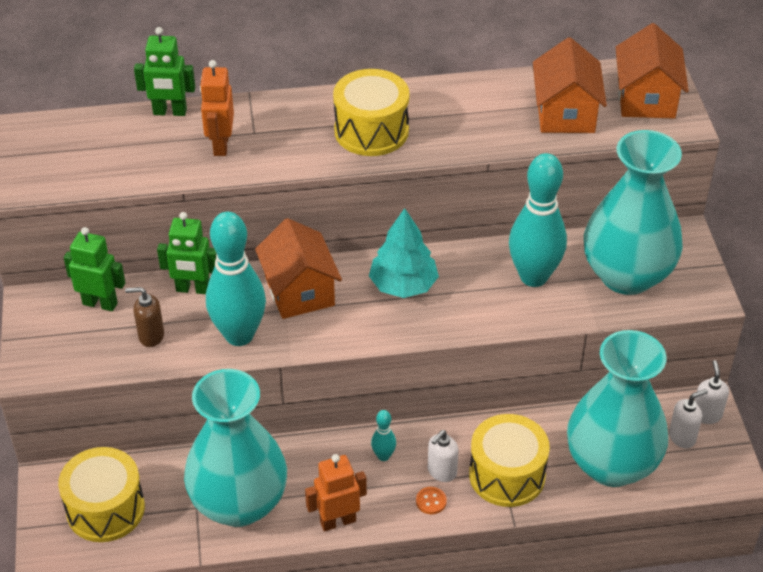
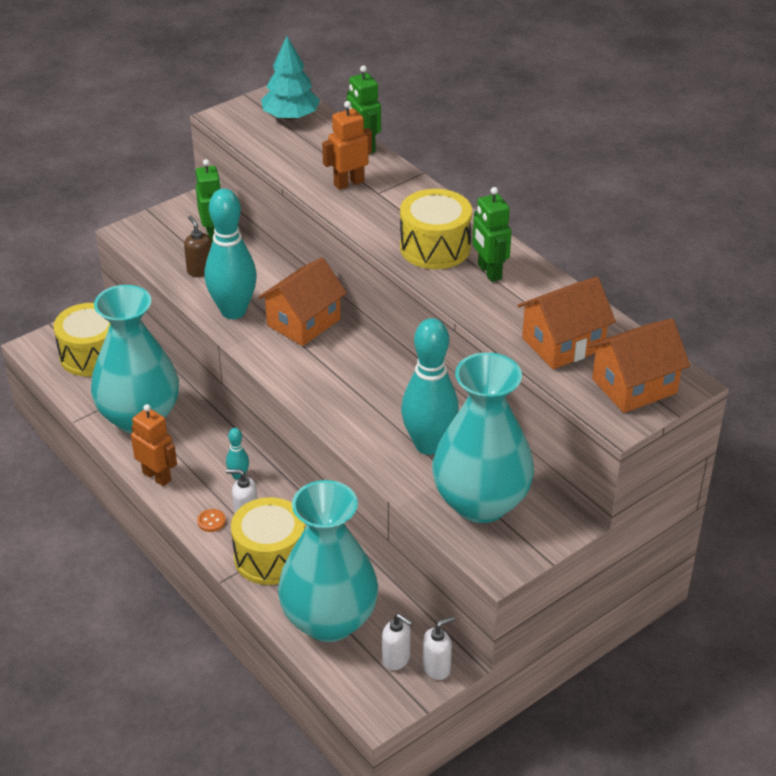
camera: 60 degrees right, 5 degrees down
(193, 289) = (262, 270): green robot -> green robot (489, 272)
(403, 285) = (355, 374): turquoise tree -> turquoise tree (291, 117)

